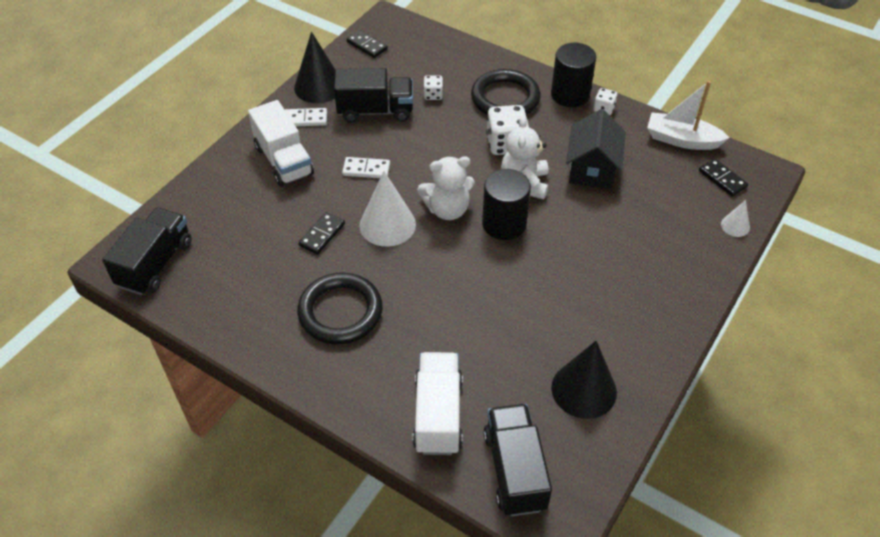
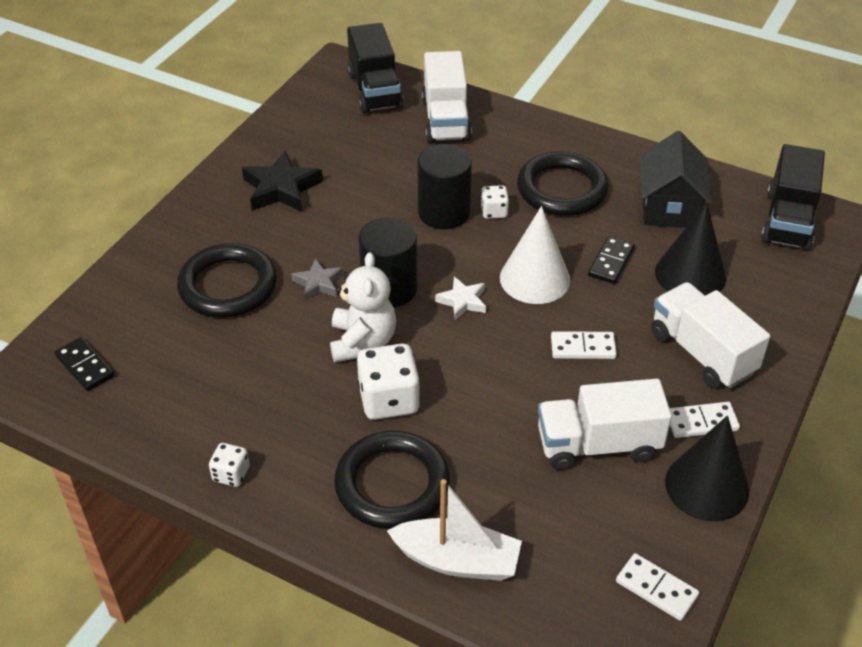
camera: 175 degrees right, 5 degrees down
(367, 45) = (656, 589): black domino -> white domino
(375, 111) = (598, 444): black truck -> white truck
(433, 95) = (512, 482): white dice -> white dice (494, 212)
(447, 209) = (462, 301): white teddy bear -> white star
(560, 232) = (318, 283): none -> grey star
(570, 94) = (283, 500): black cylinder -> black cylinder (444, 212)
(584, 389) = (309, 143): black cone -> black cone (690, 274)
(592, 169) = (266, 369): black house -> black house (669, 207)
(604, 331) = (281, 189): none -> black star
(633, 234) = (228, 286): none -> black ring
(681, 140) = (121, 425): white boat -> white boat (457, 560)
(735, 226) = (94, 304): white cone -> none

